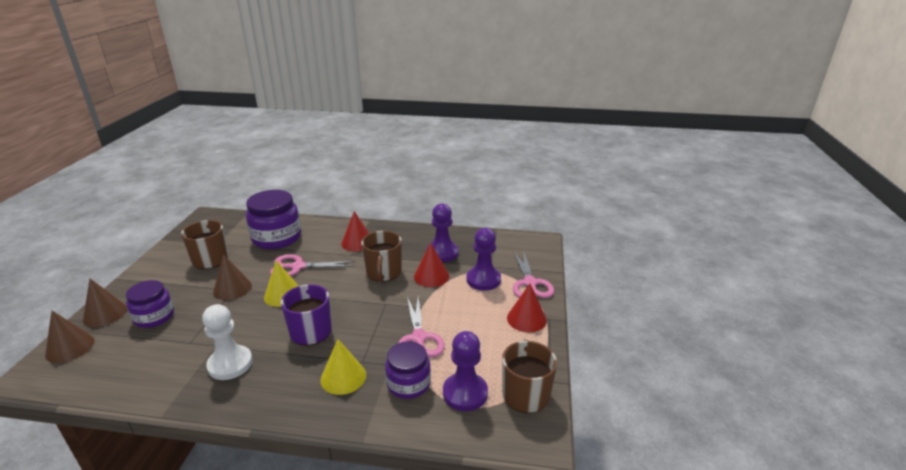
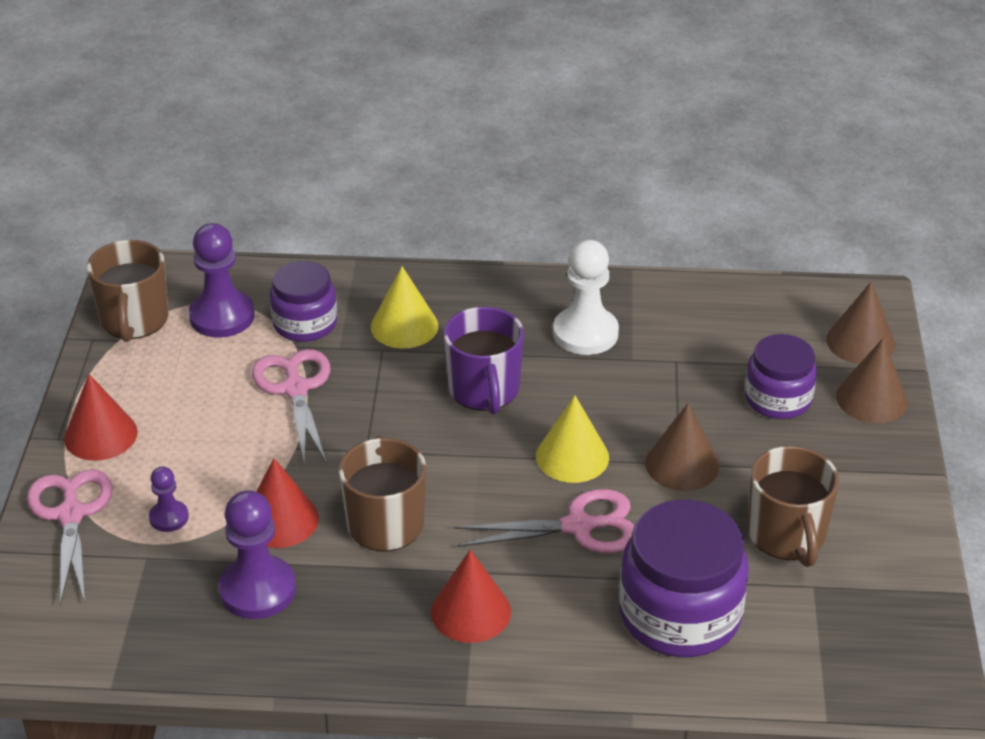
camera: 175 degrees right, 10 degrees up
(483, 280) = (169, 517): purple pawn -> purple pawn, size x0.53

